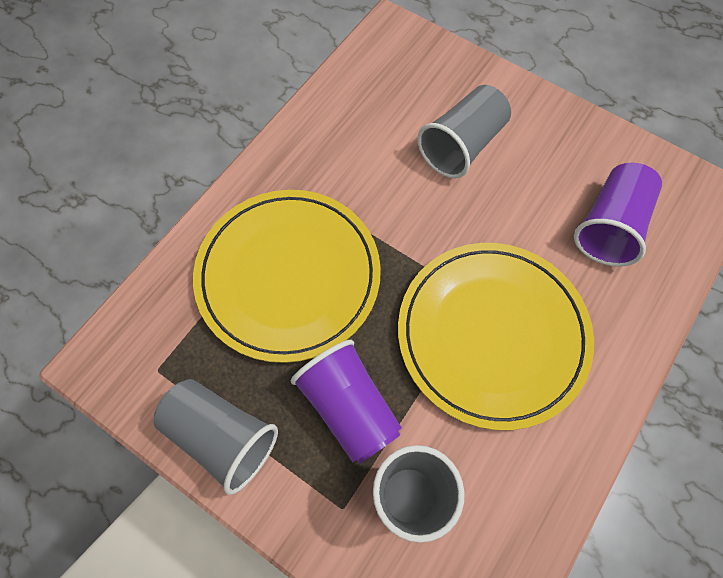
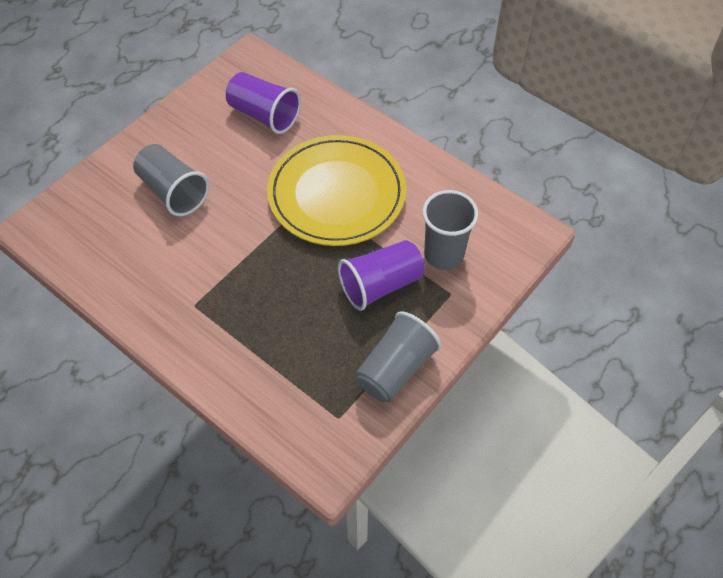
camera: 85 degrees left, 10 degrees down
(288, 276) = (269, 320): yellow plate -> none

